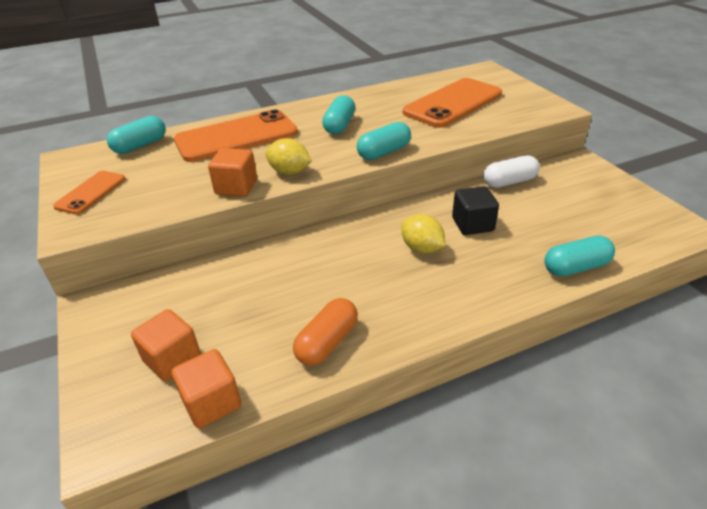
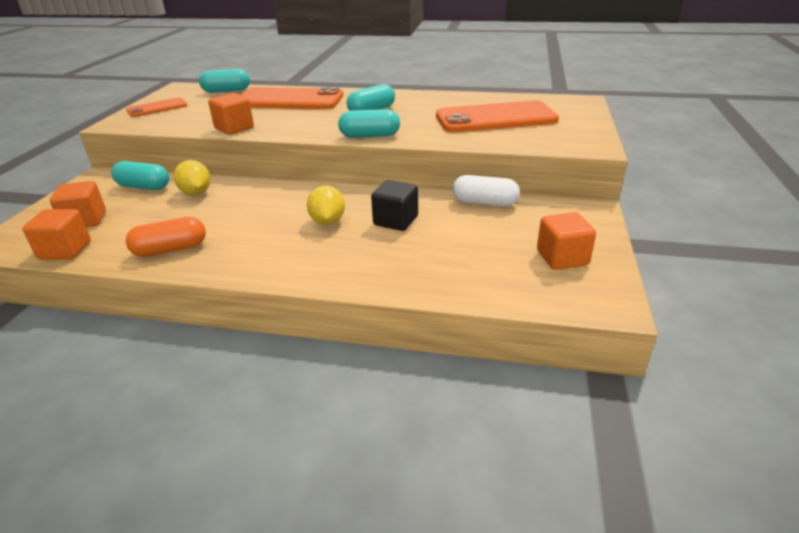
camera: 35 degrees right, 5 degrees down
(289, 172) = (282, 129): yellow lemon -> yellow lemon (196, 193)
(575, 267) = (428, 284): turquoise capsule -> turquoise capsule (144, 187)
(618, 206) = (562, 258): none -> orange cube

